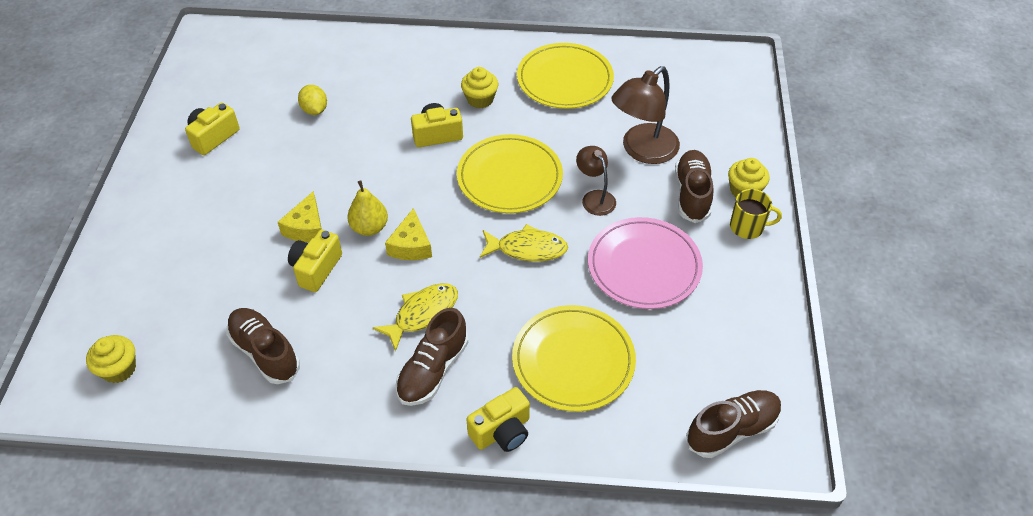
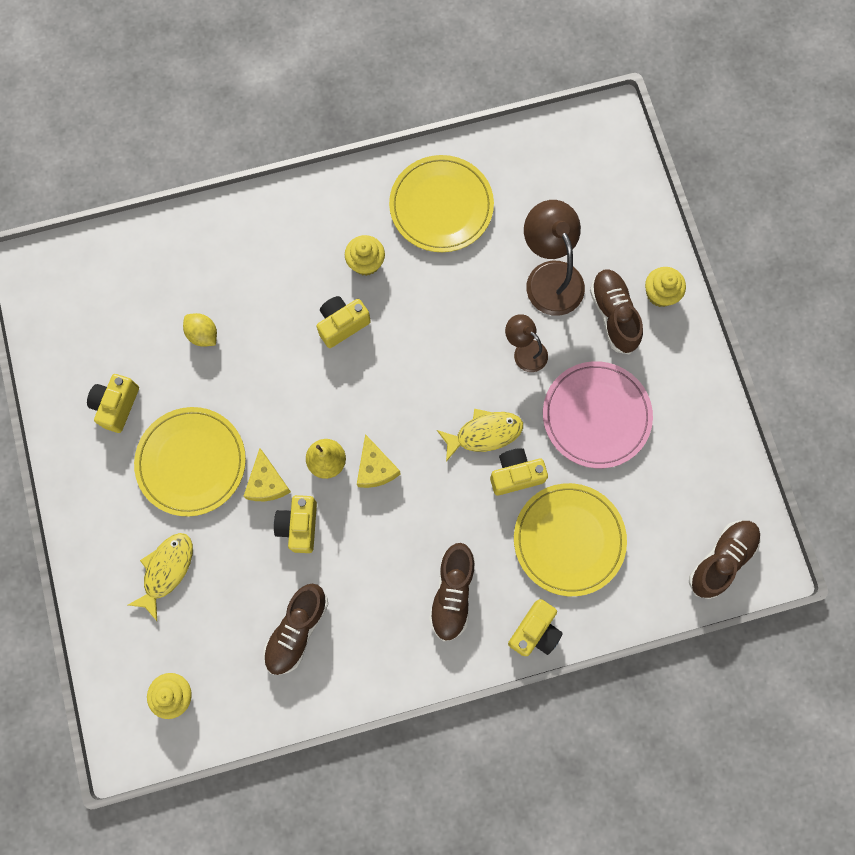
camera: 20 degrees left, 25 degrees up
(265, 352) = (297, 630): brown shoe -> brown shoe turned 90 degrees counterclockwise
(422, 314) = (418, 539): yellow fish -> yellow fish (166, 570)
(509, 177) = (435, 354): yellow plate -> yellow plate (191, 462)
(543, 290) = (515, 475): none -> yellow camera
(642, 151) = (550, 276): brown lamp -> brown lamp turned 135 degrees clockwise
(747, 227) = (675, 337): yellow mug -> none

